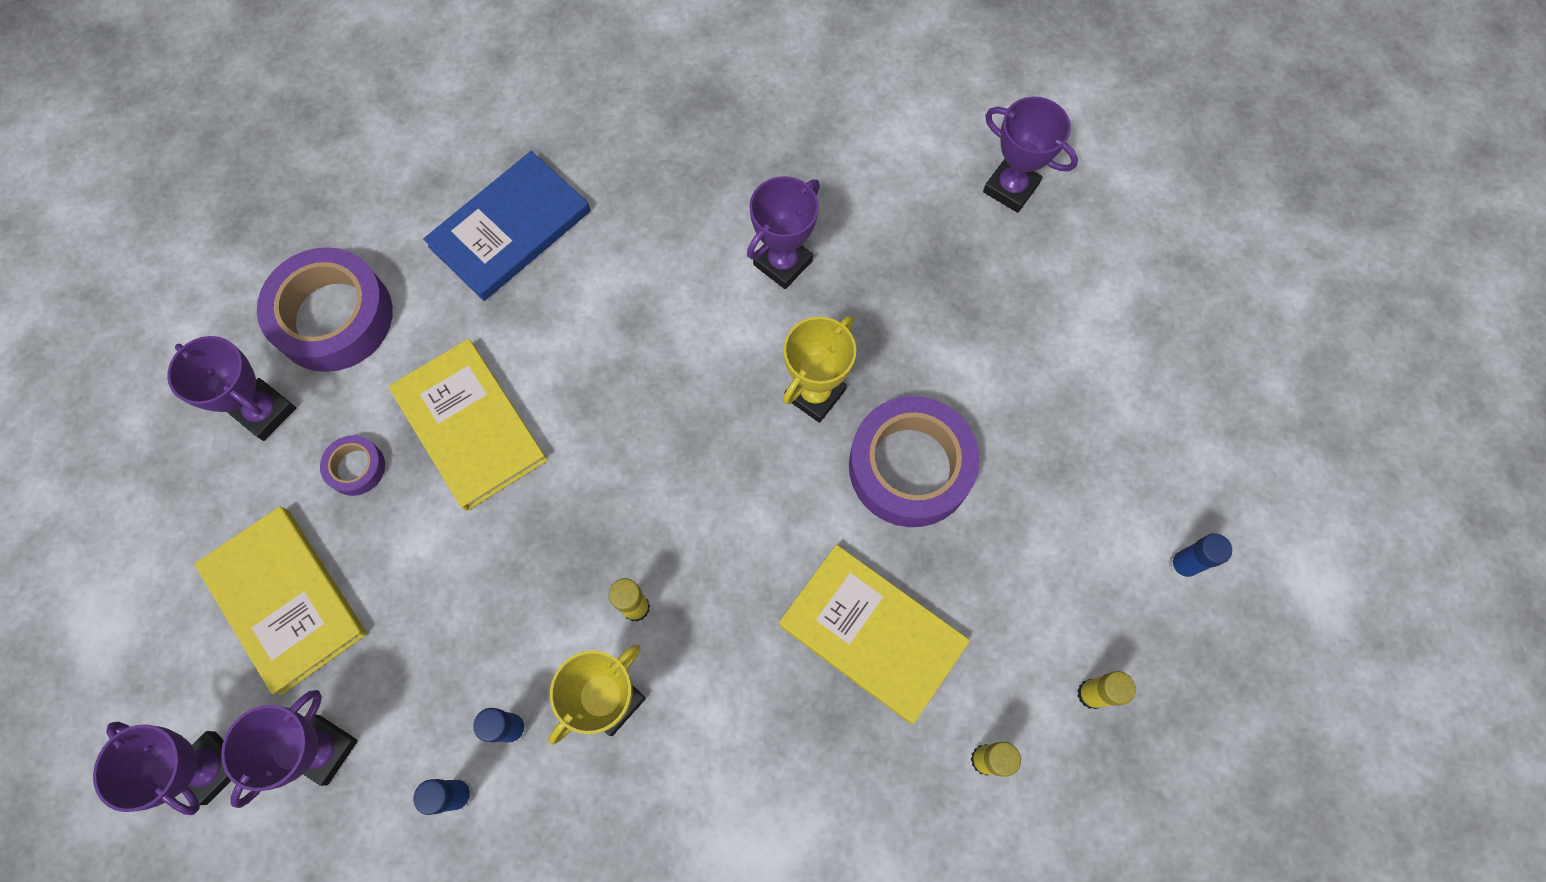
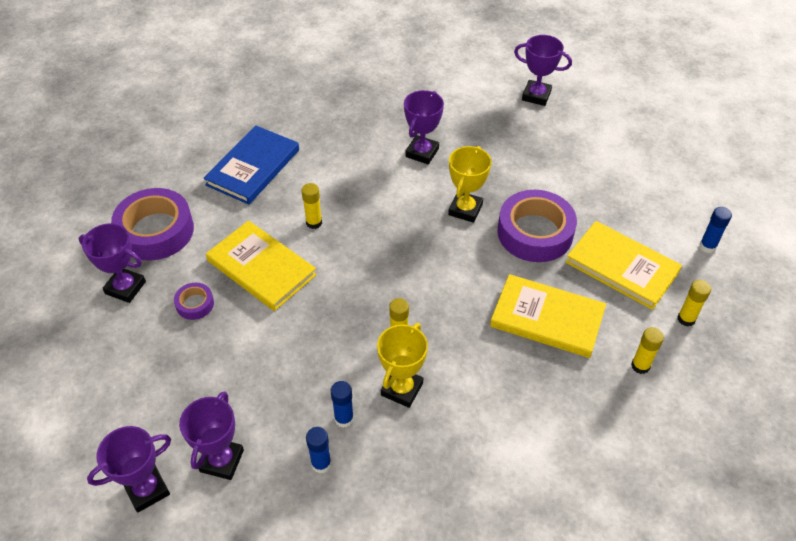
camera: 15 degrees left, 20 degrees down
(211, 767) = (147, 490): purple trophy -> purple trophy turned 60 degrees counterclockwise
(285, 600) = (169, 384): yellow book -> yellow book (622, 267)
(572, 360) = (314, 223): none -> yellow glue stick

